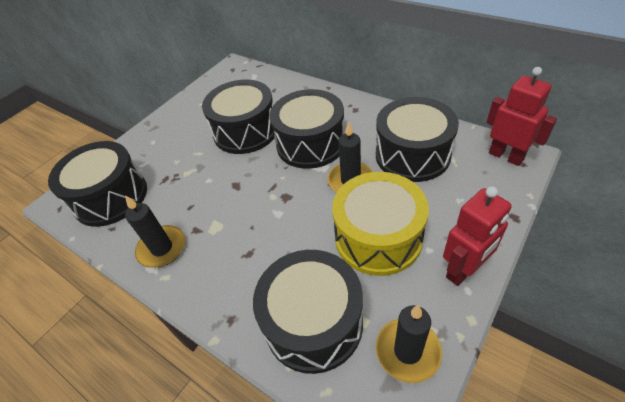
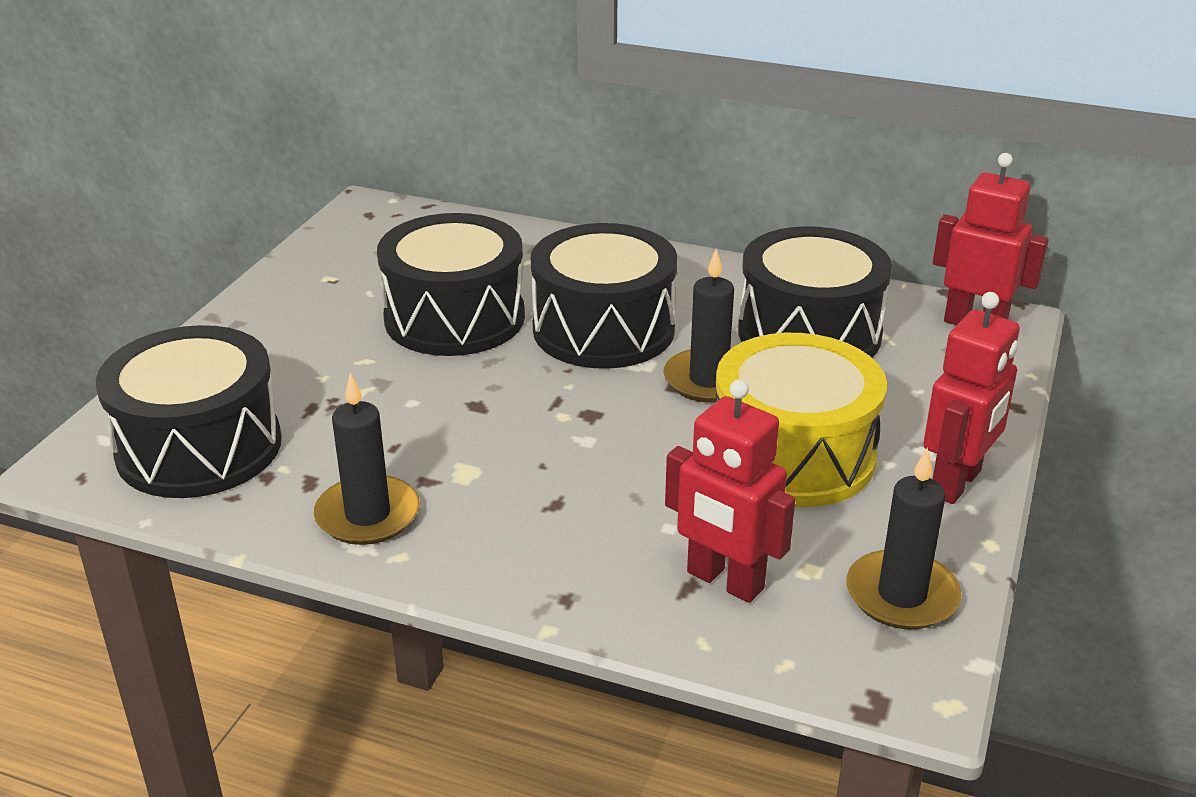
camera: 20 degrees left, 15 degrees down
(313, 322) = (724, 581): black drum -> red robot

